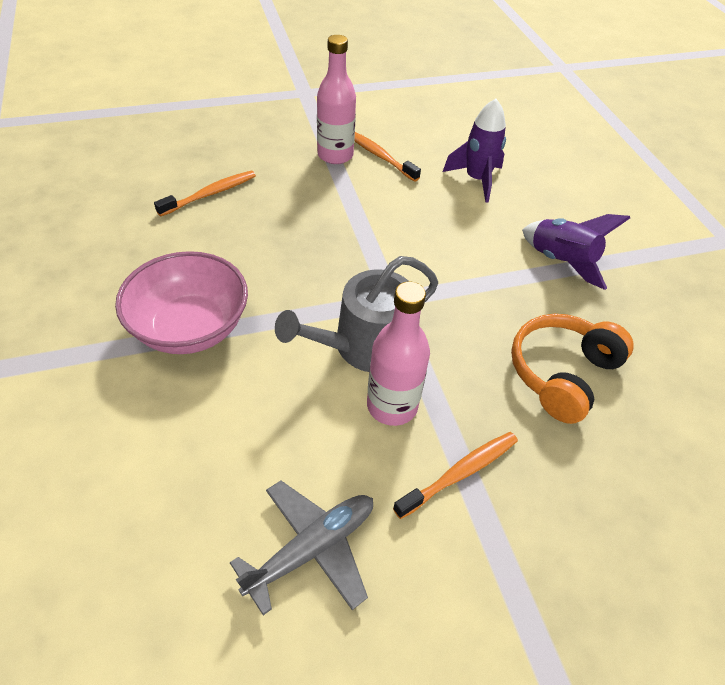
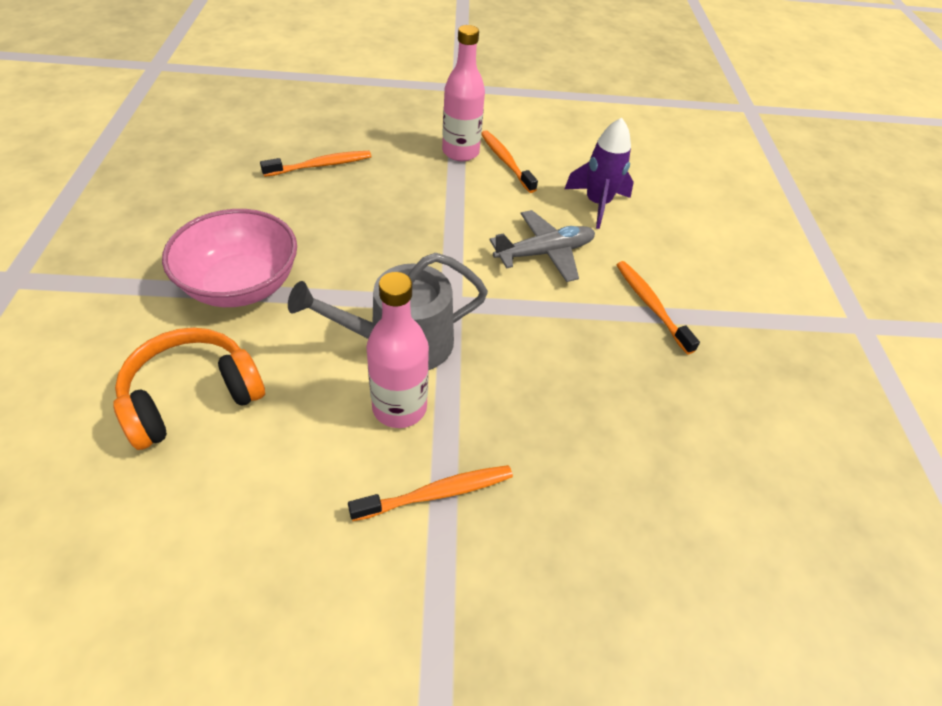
camera: 15 degrees right, 0 degrees up
(312, 548) = (253, 524): grey plane -> grey plane (545, 253)
(561, 261) = (651, 305): purple rocket -> orange toothbrush
(562, 374) = (596, 421): orange headphones -> orange headphones (192, 397)

